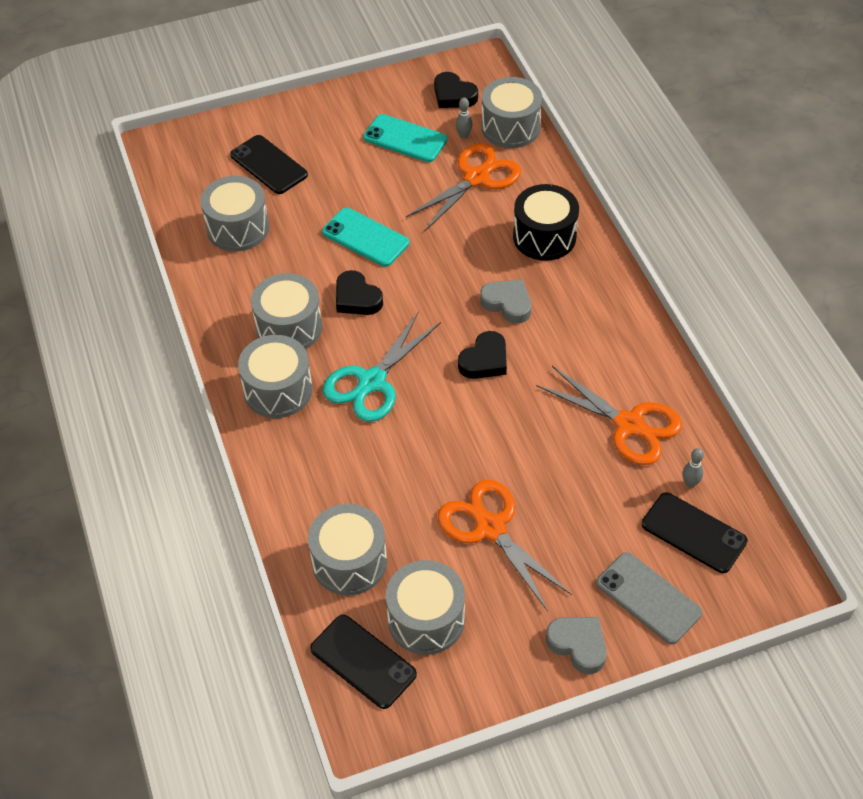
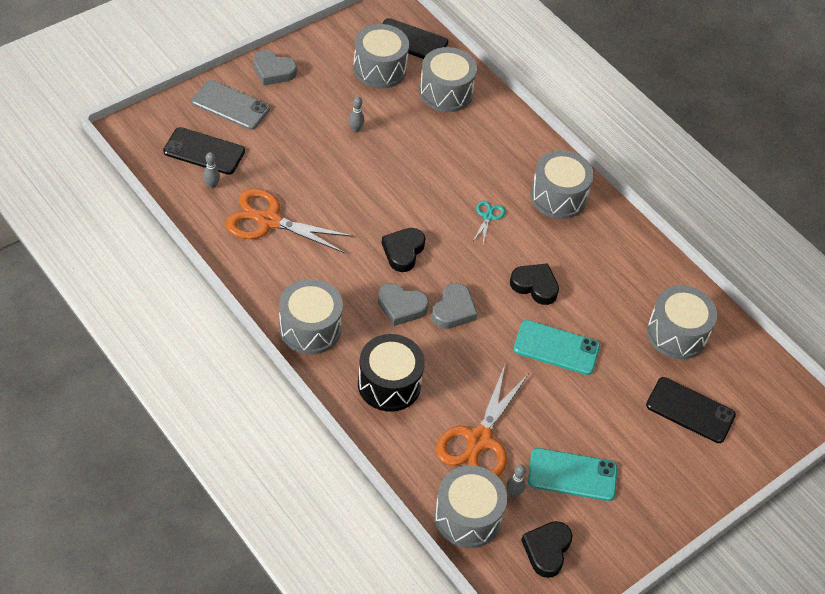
camera: 155 degrees right, 0 degrees up
(289, 327) = (578, 249): grey drum -> grey drum (310, 328)
(371, 382) = (488, 216): turquoise scissors -> turquoise scissors, size x0.46
(453, 95) = (547, 550): black heart -> black heart turned 90 degrees counterclockwise
(454, 290) = (453, 310): none -> grey heart
(490, 528) = (355, 129): orange scissors -> grey bowling pin

